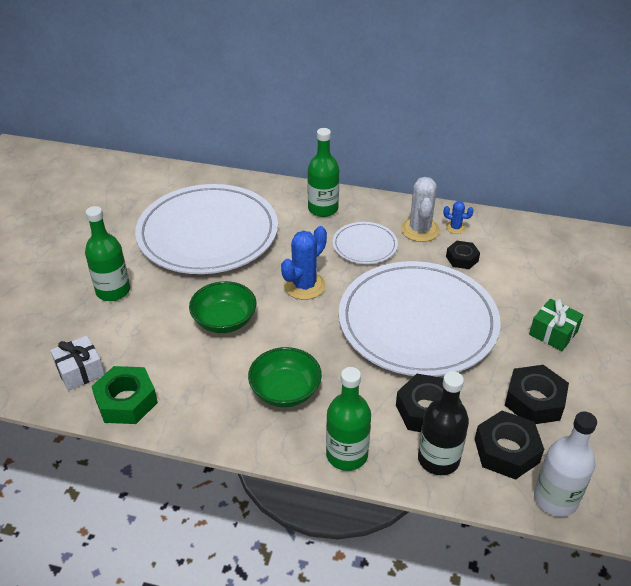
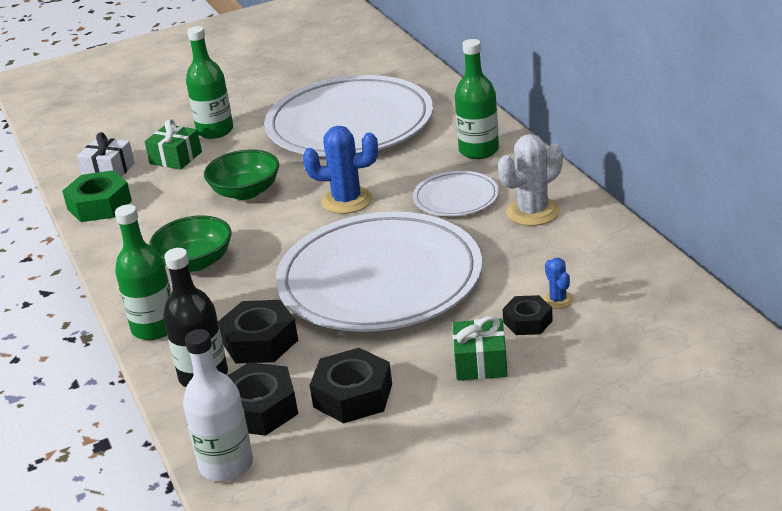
camera: 55 degrees right, 10 degrees down
(120, 328) = (176, 158): none -> green gift
(455, 228) = (572, 228): blue cactus -> blue cactus (558, 300)
(462, 259) = (523, 256): black nut -> black nut (527, 321)

